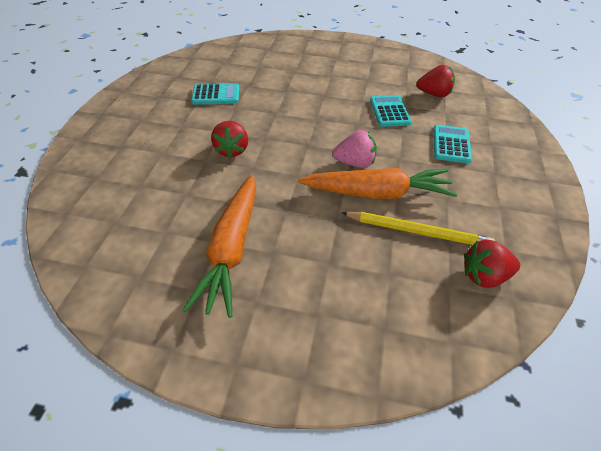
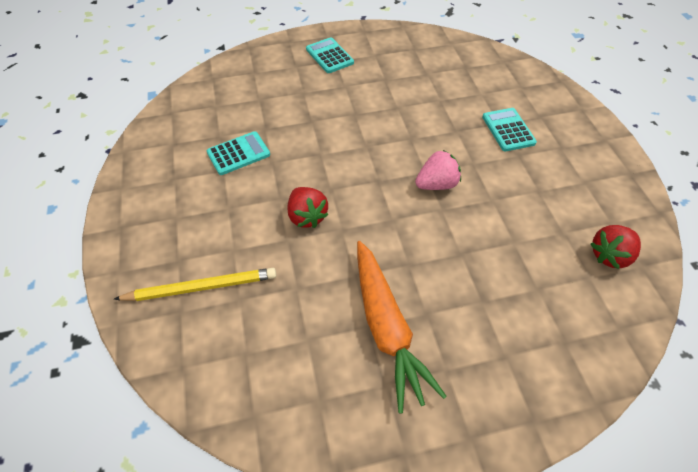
camera: 25 degrees left, 5 degrees up
(377, 193) = (477, 209): orange carrot -> none
(389, 111) = (431, 111): turquoise calculator -> turquoise calculator (329, 56)
(417, 231) = (535, 235): yellow pencil -> yellow pencil (201, 287)
(434, 94) = (459, 76): red strawberry -> none

